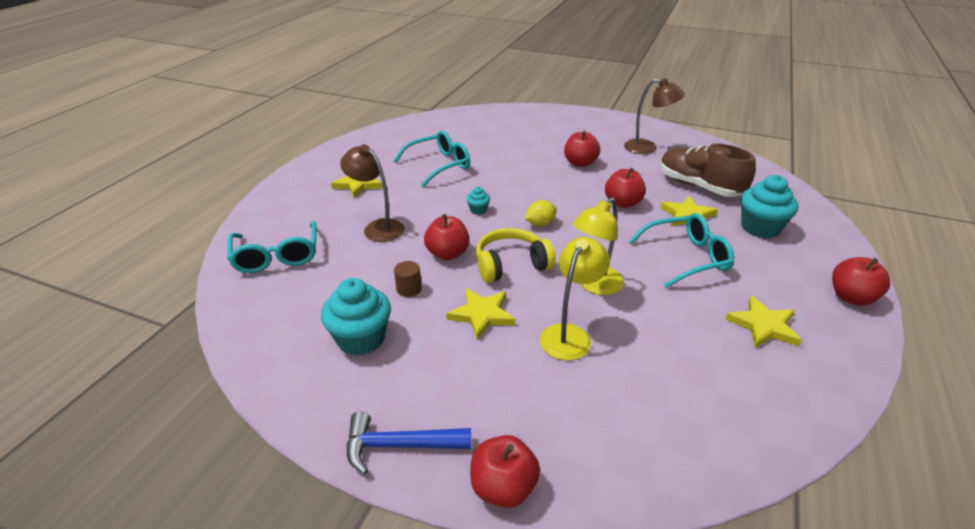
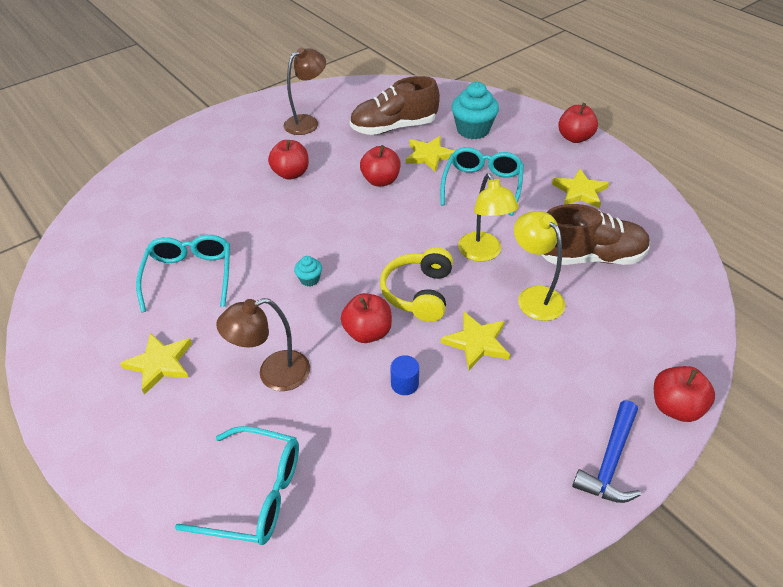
camera: 60 degrees left, 10 degrees up
(361, 339) = (459, 449): turquoise cupcake -> none
(409, 289) = (404, 384): brown cylinder -> blue cylinder
(540, 224) = (370, 246): yellow lemon -> none
(666, 360) = (589, 257): none -> brown shoe

